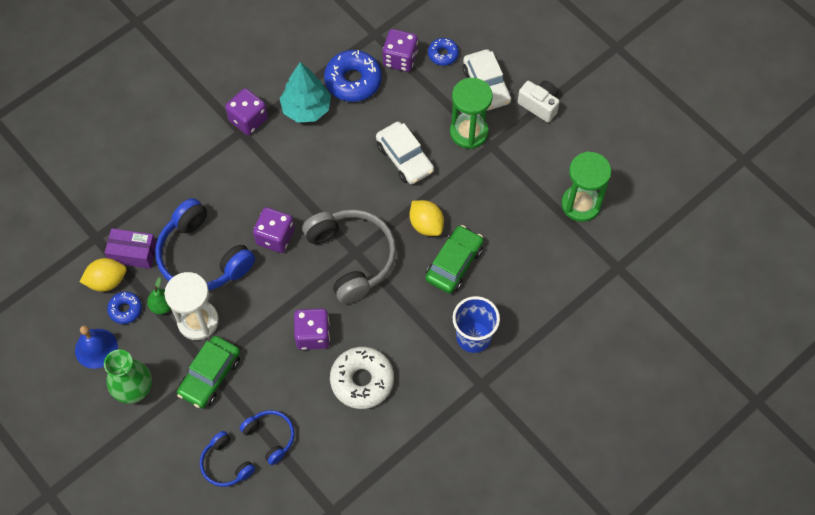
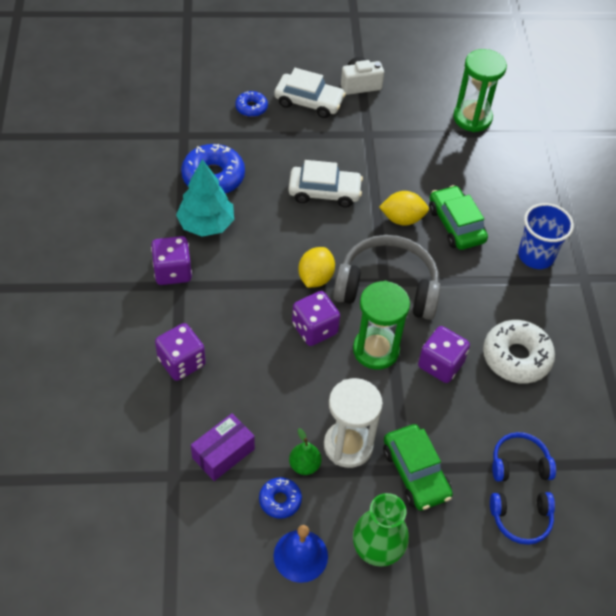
camera: 55 degrees left, 10 degrees down
(107, 281) = (232, 497): yellow lemon -> yellow lemon (315, 278)
(202, 257) = (282, 398): blue headphones -> none
(400, 59) = (226, 135): purple dice -> purple dice (181, 362)
(469, 132) = (341, 139): green hourglass -> green hourglass (376, 350)

